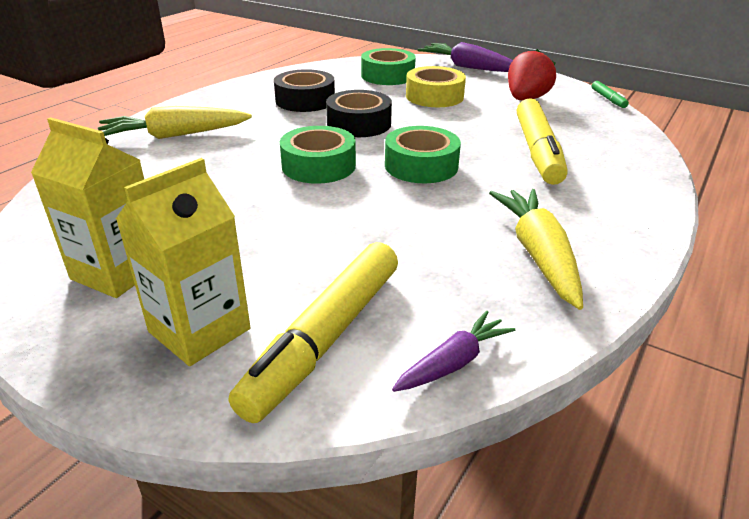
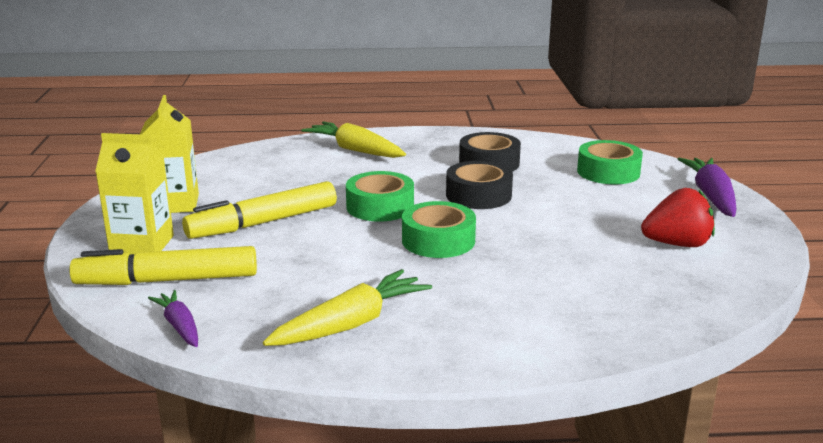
camera: 55 degrees right, 10 degrees down
(434, 96) = (597, 204): yellow tape -> none
(453, 362) = (179, 326): purple carrot -> purple carrot turned 135 degrees counterclockwise
(537, 151) = (551, 280): yellow marker -> yellow marker (263, 223)
(608, 99) = (773, 286): green marker -> none

